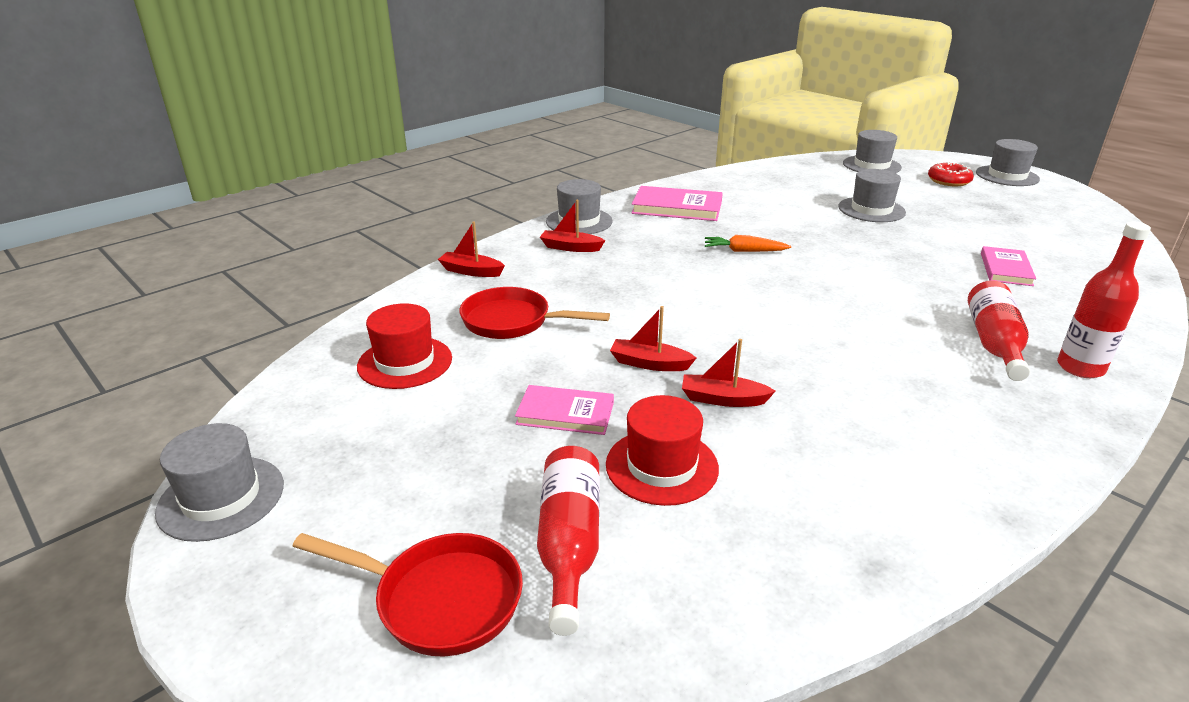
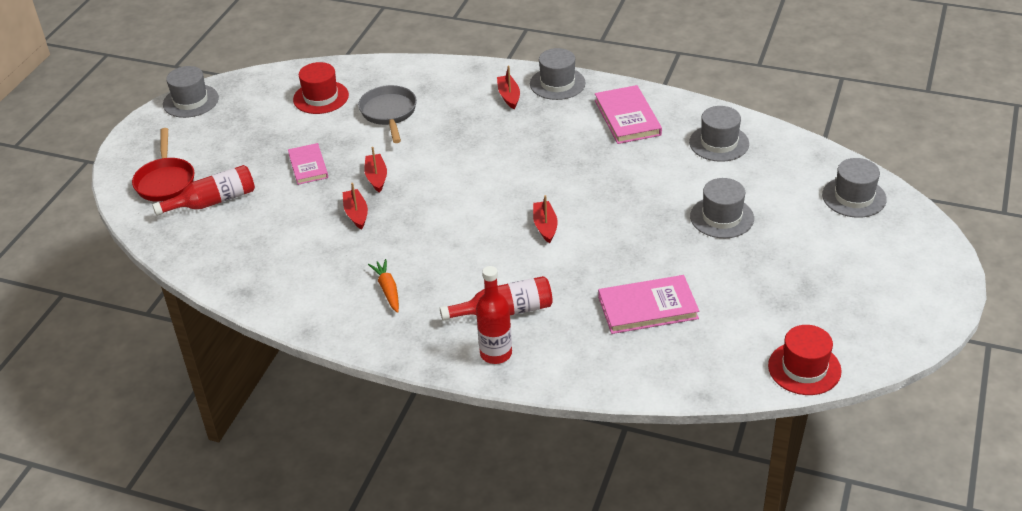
camera: 65 degrees right, 10 degrees up
(471, 271) = (440, 73): red boat -> red boat (545, 226)
(513, 321) = (389, 113): red pan -> grey pan
(661, 466) = (282, 210): red hat -> red hat (804, 368)
(744, 251) = (569, 171): orange carrot -> orange carrot (388, 290)
(949, 181) = (856, 253): red donut -> none
(1006, 269) = (648, 308): pink book -> pink book, size x1.51
(1007, 176) = (917, 291): grey hat -> grey hat (719, 143)

